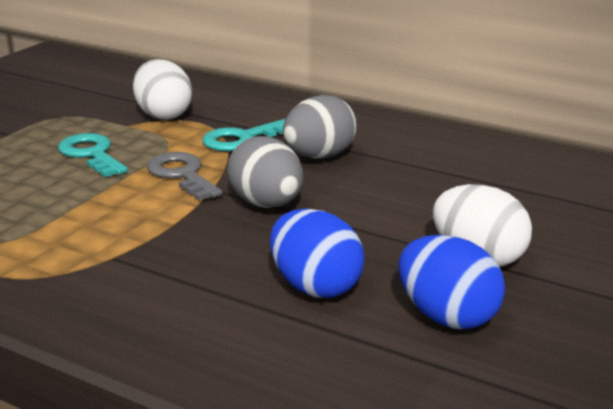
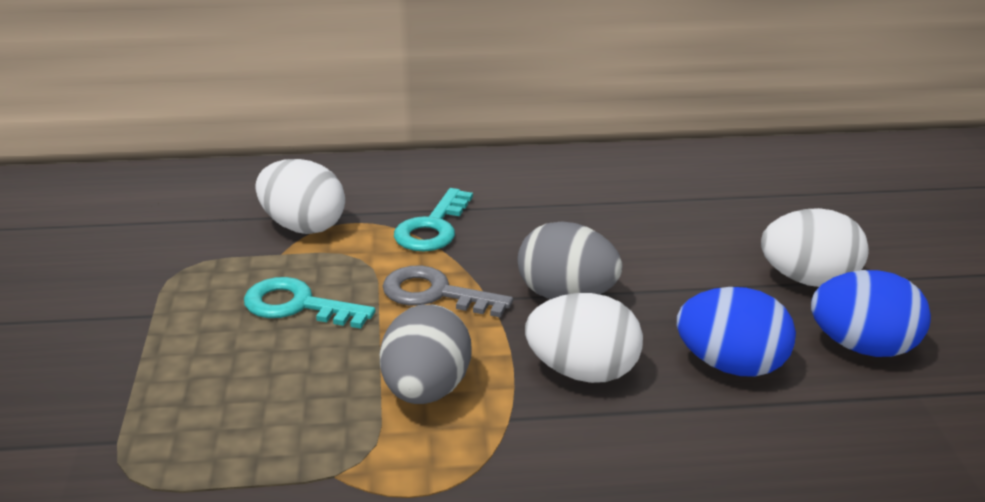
camera: 35 degrees left, 5 degrees up
(201, 250) = (583, 372): none -> white egg
(319, 156) = (536, 222): grey egg -> grey egg (426, 390)

